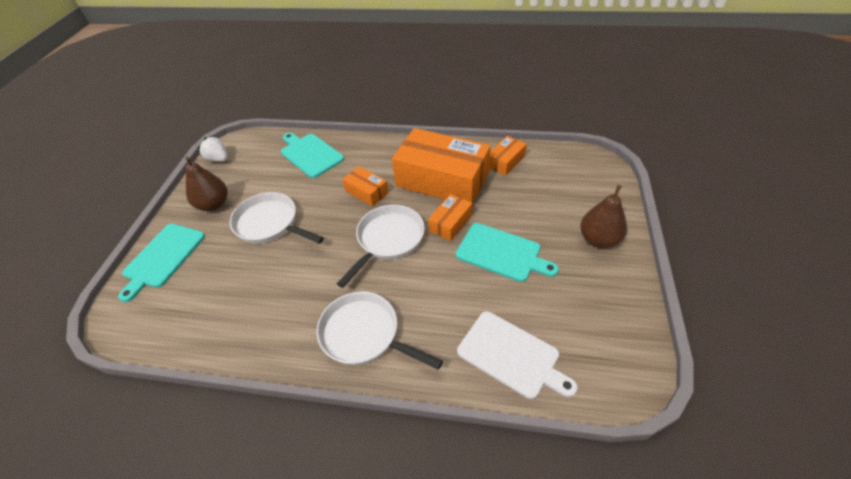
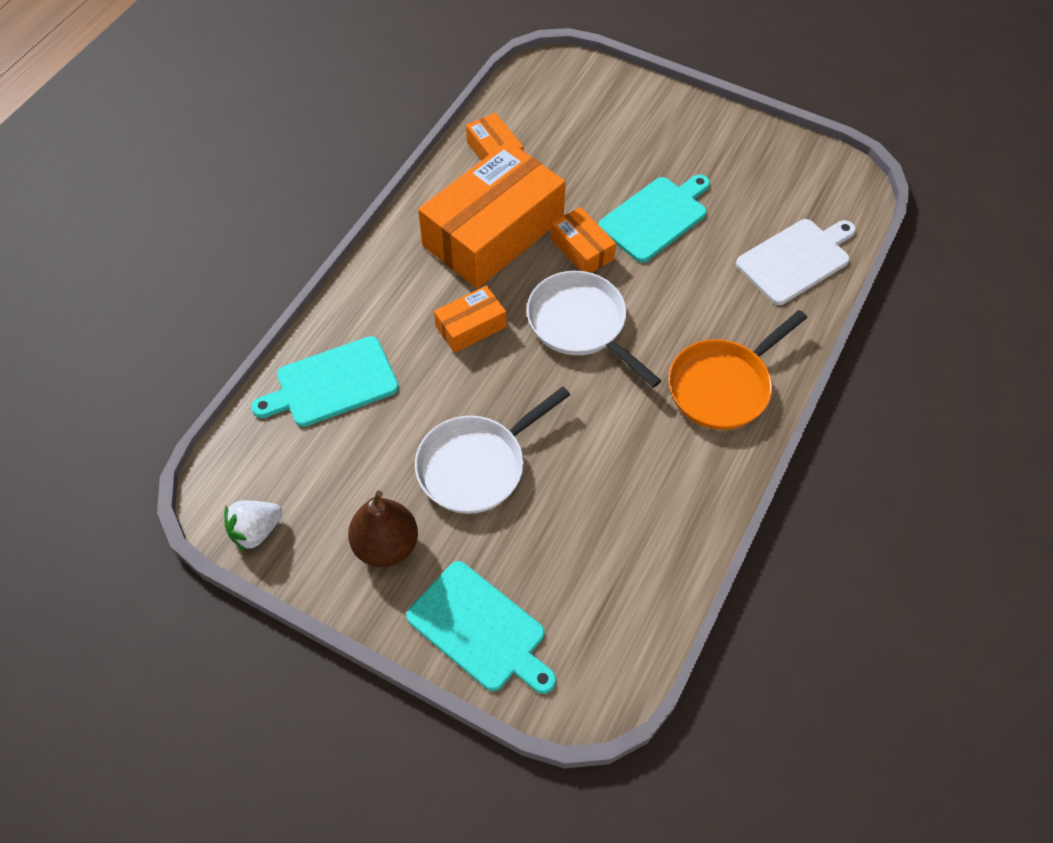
camera: 75 degrees left, 10 degrees up
(364, 334) = (723, 386): white pan -> orange pan
(598, 239) = (674, 125): brown pear -> none

